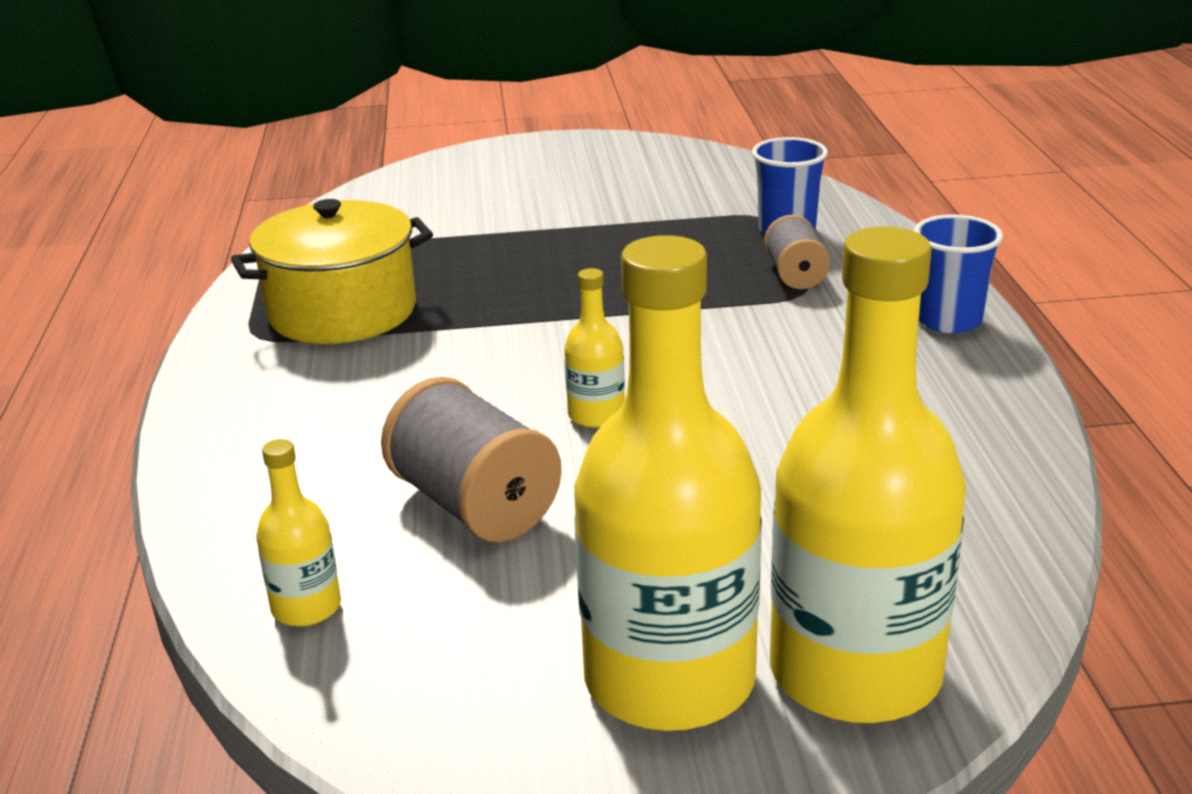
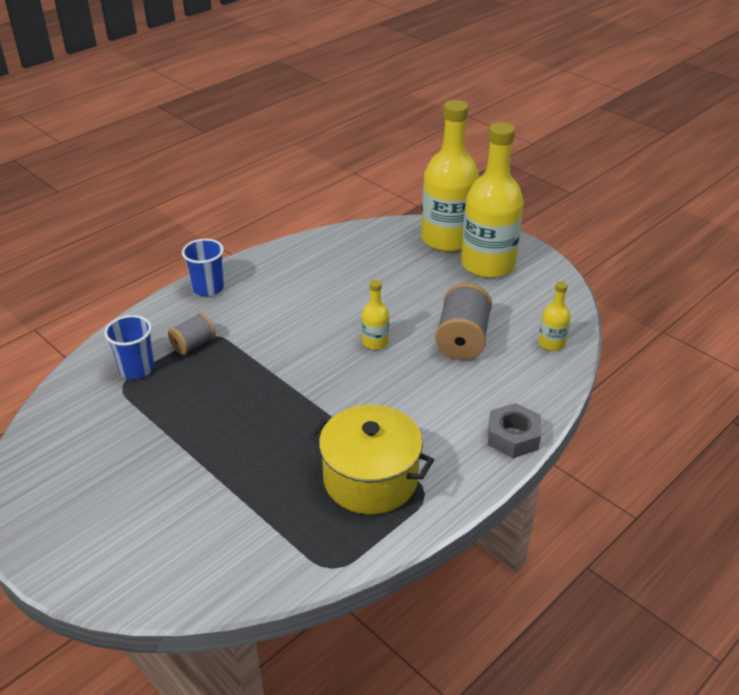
camera: 130 degrees left, 10 degrees up
(210, 442) = (513, 437): none -> grey nut

